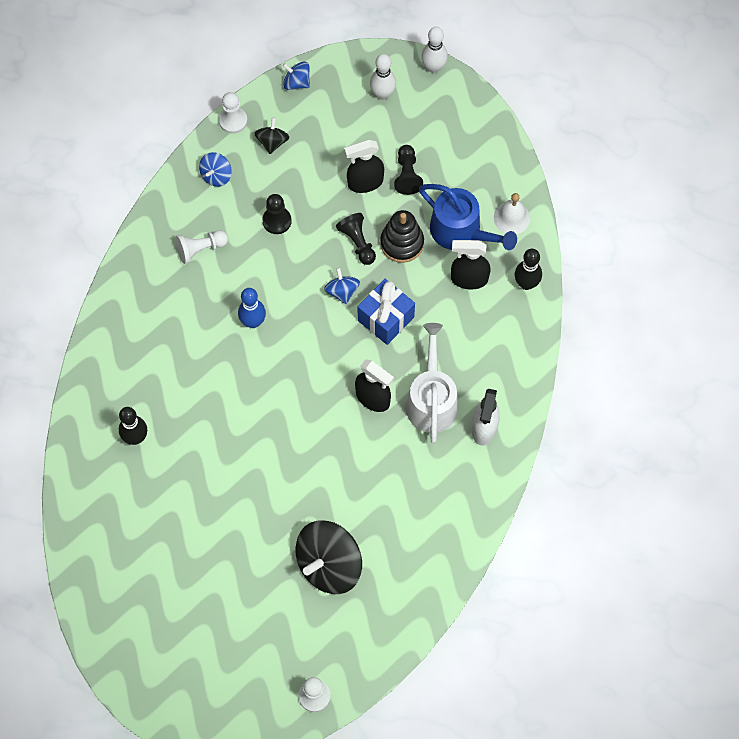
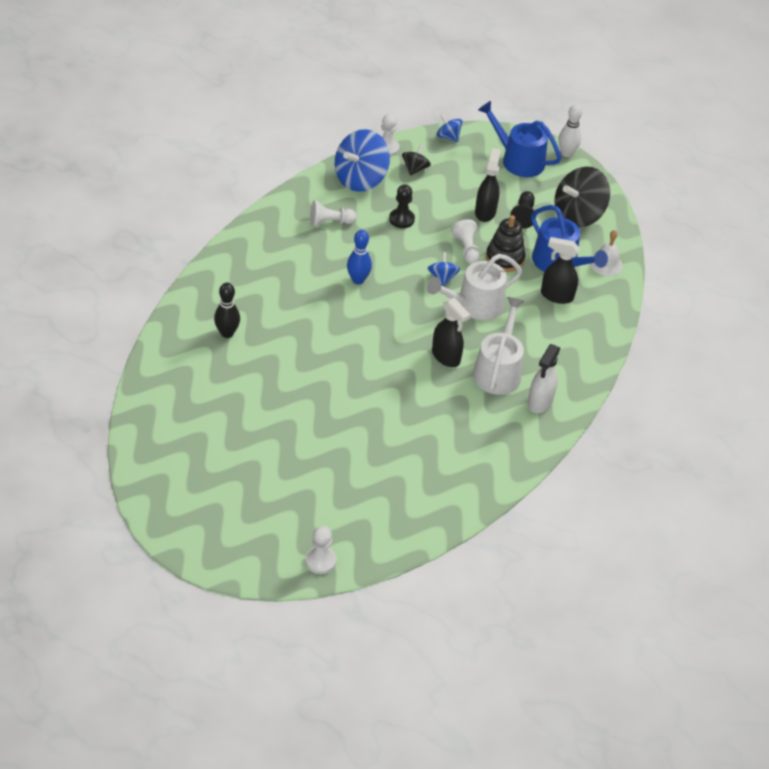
camera: 10 degrees right, 20 degrees down
(216, 176) = (360, 179): blue spinning top -> blue spinning top, size x2.00
(329, 565) = (367, 466): black spinning top -> black spinning top (578, 215)
(357, 243) = (466, 249): black pawn -> white pawn
(365, 182) = (485, 212): black spray bottle -> black spray bottle turned 105 degrees clockwise
(383, 94) = (518, 160): white bowling pin -> blue watering can
(386, 319) = (475, 305): blue gift -> white watering can
(526, 284) = (606, 311): black bowling pin -> none

